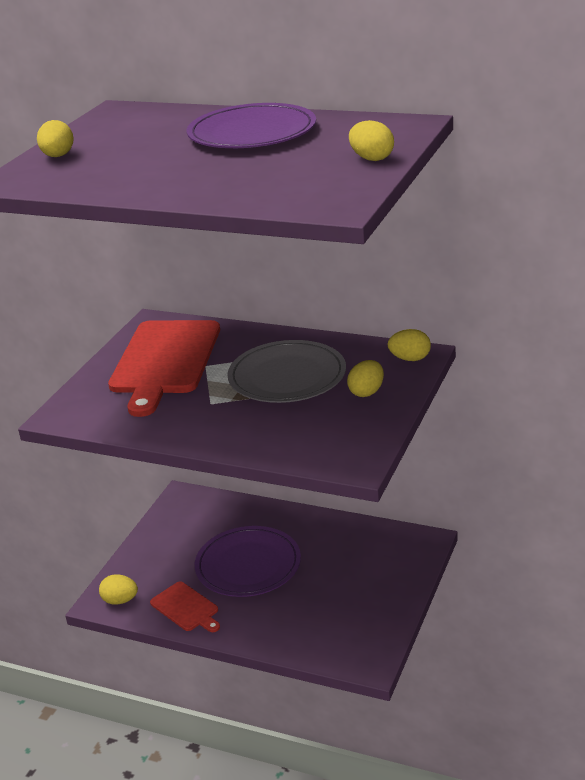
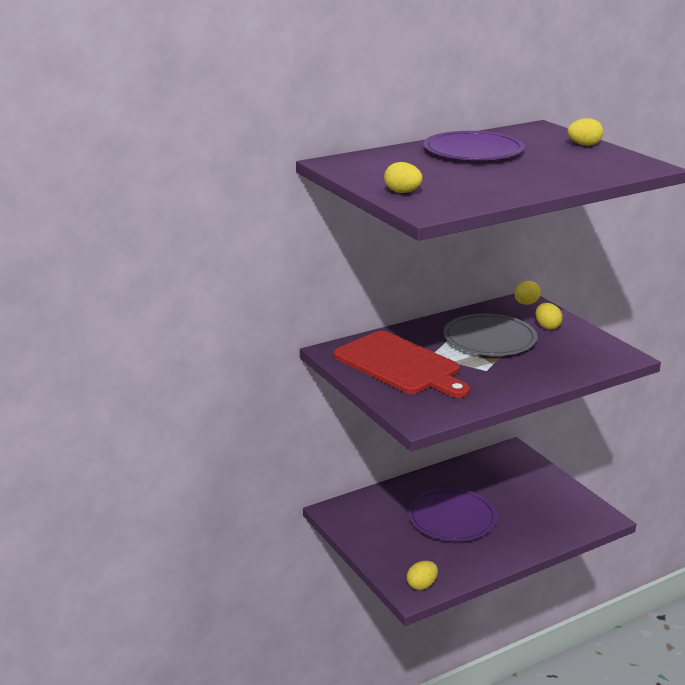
camera: 55 degrees left, 5 degrees down
(186, 608) = (467, 561): red cutting board -> none

